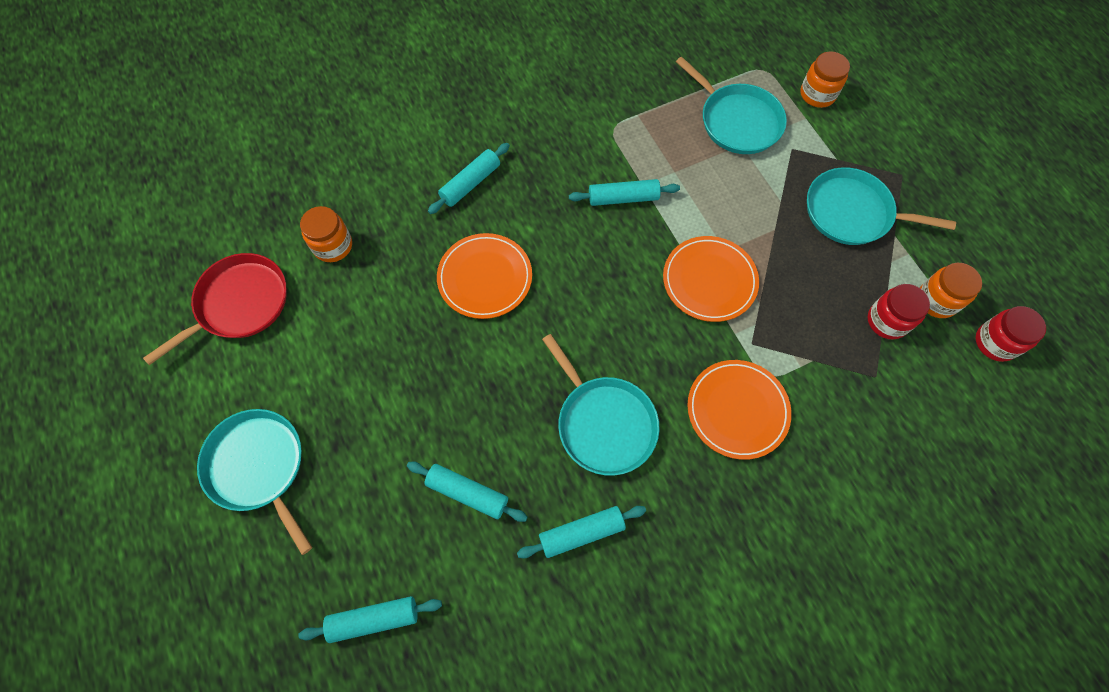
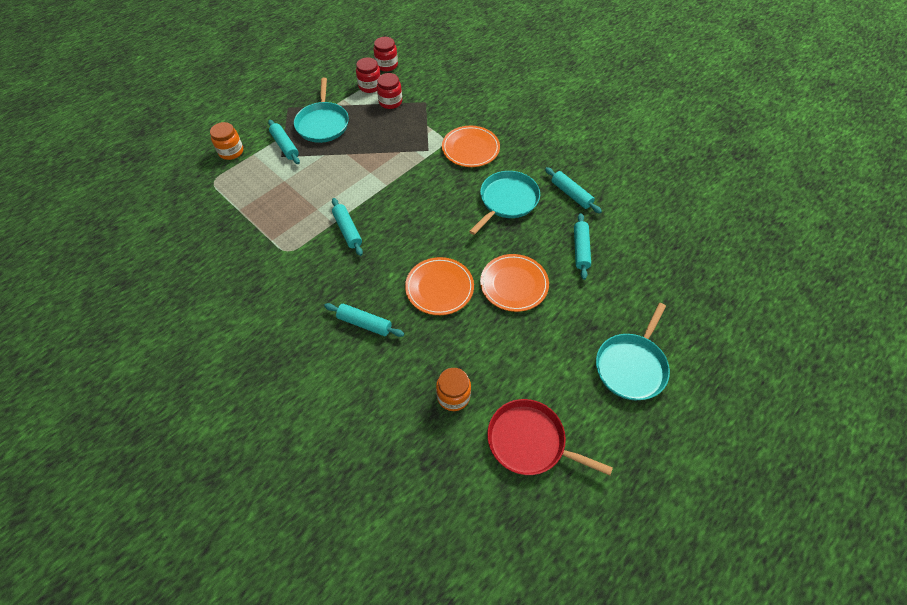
camera: 110 degrees left, 10 degrees down
(374, 619) = (670, 268): turquoise rolling pin -> turquoise rolling pin (285, 146)
(709, 281) = (394, 175): orange plate -> orange plate (514, 284)
(737, 121) = (264, 186): turquoise pan -> none
(936, 300) = (370, 86): orange jar -> red jar

